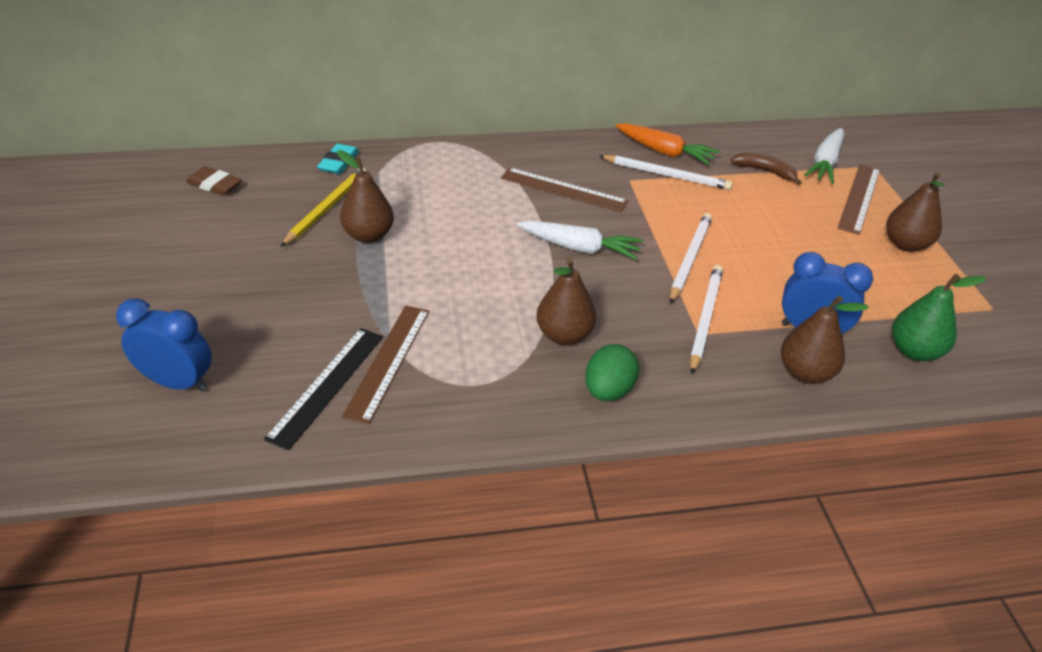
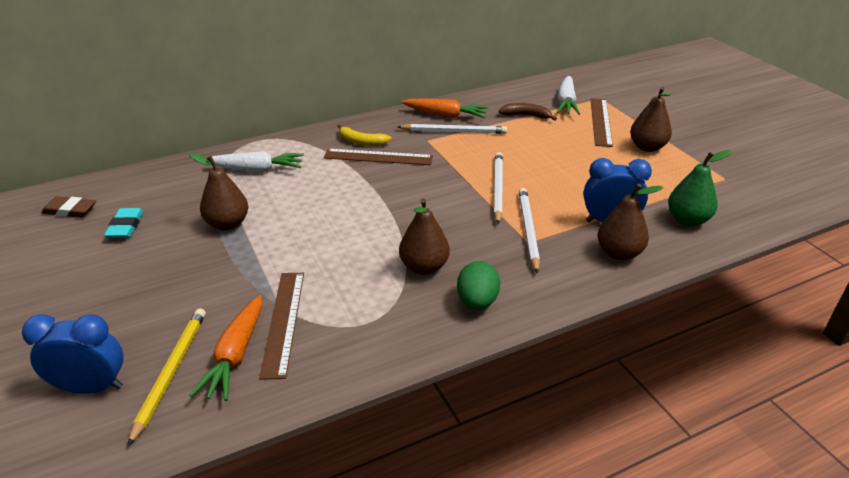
camera: 15 degrees left, 5 degrees down
(326, 208) = (181, 209): yellow pencil -> yellow pencil (171, 372)
(327, 385) = (235, 355): black ruler -> orange carrot
(339, 162) = (179, 171): turquoise eraser -> turquoise eraser (125, 226)
(551, 167) = (361, 142): none -> yellow banana
(579, 248) = (409, 198): white carrot -> white carrot (256, 169)

